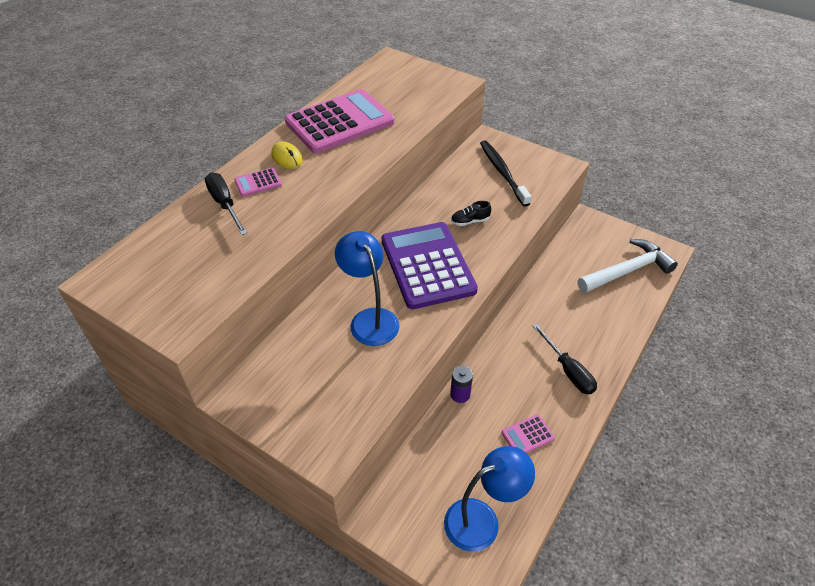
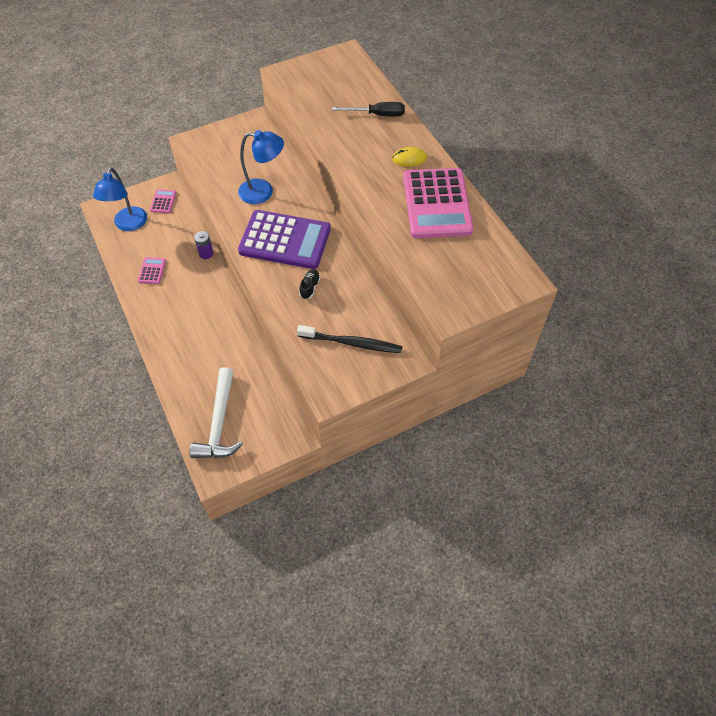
camera: 120 degrees right, 10 degrees up
(258, 183) = (389, 136): pink calculator -> pink calculator (163, 201)
(568, 370) = (173, 320): black screwdriver -> none

